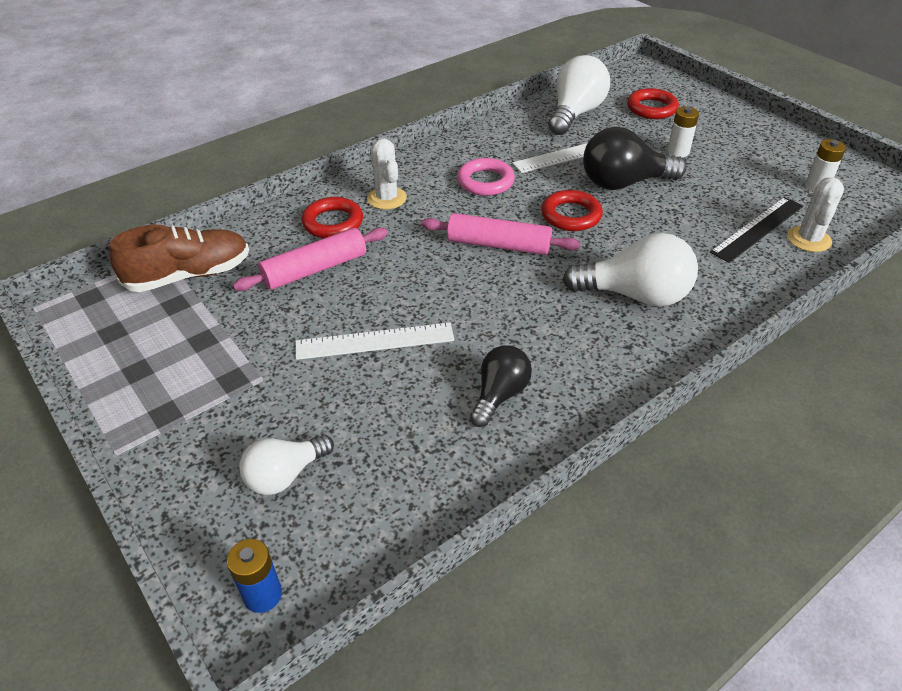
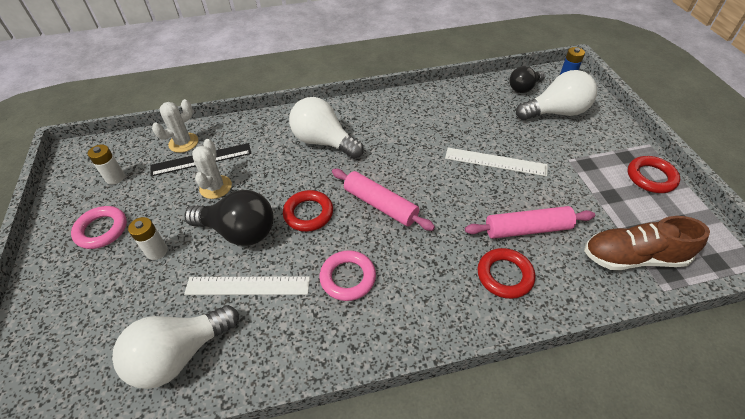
camera: 155 degrees left, 5 degrees up
(285, 475) = (556, 112): white light bulb -> white light bulb, size x1.61
(387, 198) = (447, 289): white cactus -> white cactus (215, 187)
(499, 395) = (437, 115): black light bulb -> black light bulb (524, 88)
(651, 108) = (99, 328): red ring -> red ring (651, 177)
(751, 150) = (101, 230): none -> pink ring

